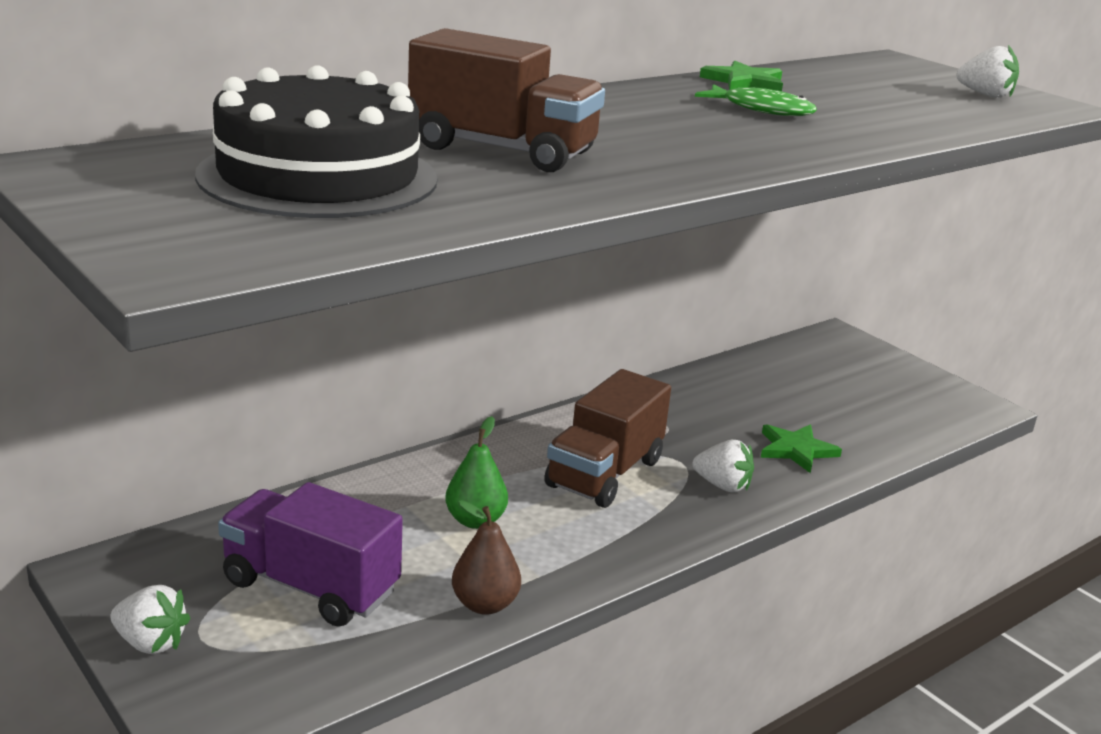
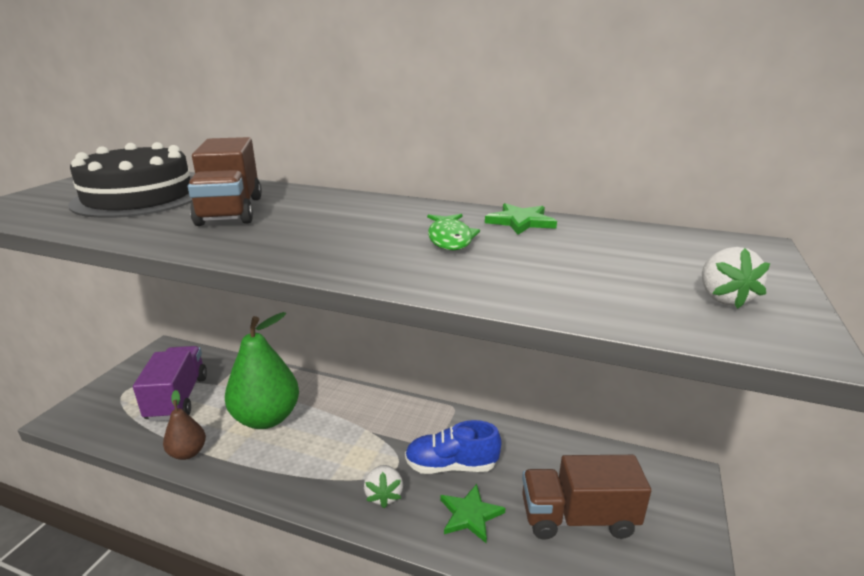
camera: 60 degrees right, 0 degrees up
(150, 643) = (118, 381): white strawberry -> none
(475, 520) = (266, 418): green pear -> green pear, size x1.96
(605, 473) = (353, 441): brown truck -> brown truck (578, 518)
(713, 432) = (451, 466): none -> blue shoe

